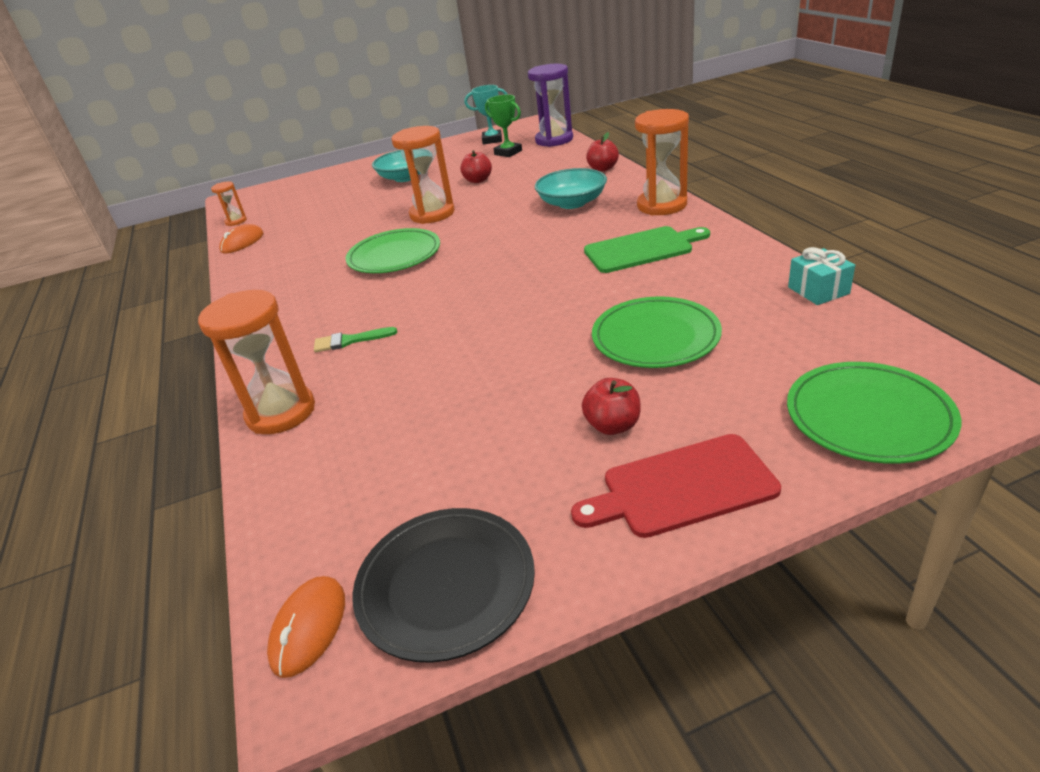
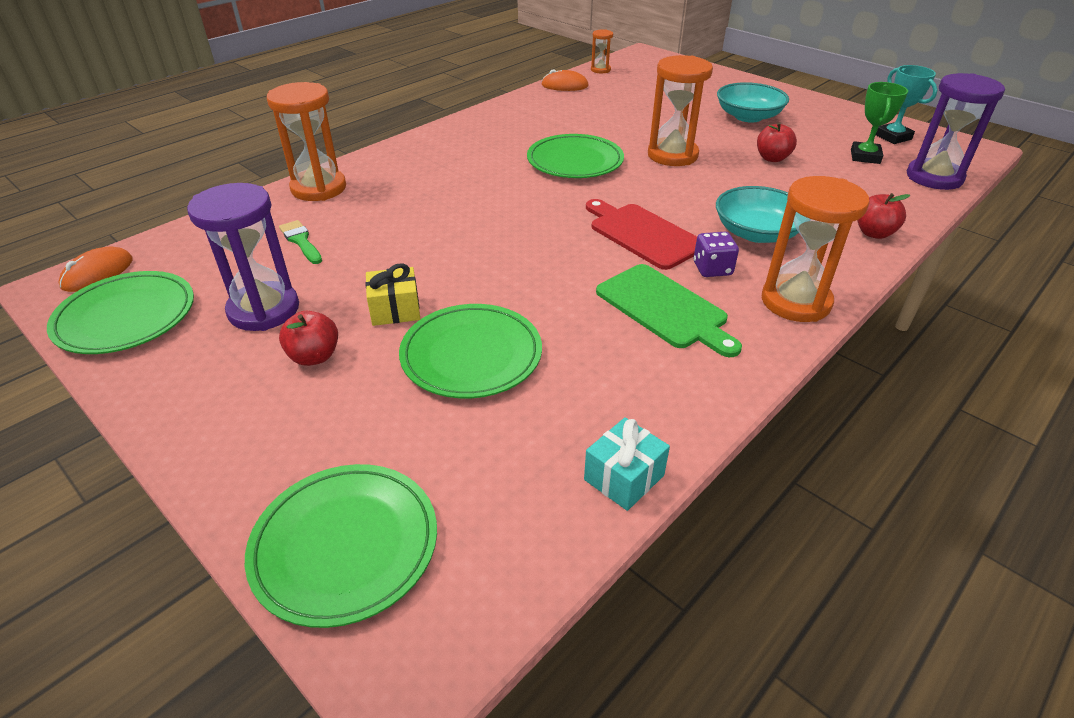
camera: 60 degrees right, 5 degrees up
(309, 627) = (98, 273): orange mouse -> orange mouse turned 45 degrees counterclockwise
(349, 341) = (421, 185): green brush -> green brush (301, 241)
(446, 585) = (126, 317): black plate -> green plate
(509, 460) = (264, 310): none -> purple hourglass
(565, 372) = (395, 310): none -> yellow gift
(605, 225) = (712, 269): none -> purple dice
(682, 487) = (227, 416): red cutting board -> red cutting board (643, 234)

